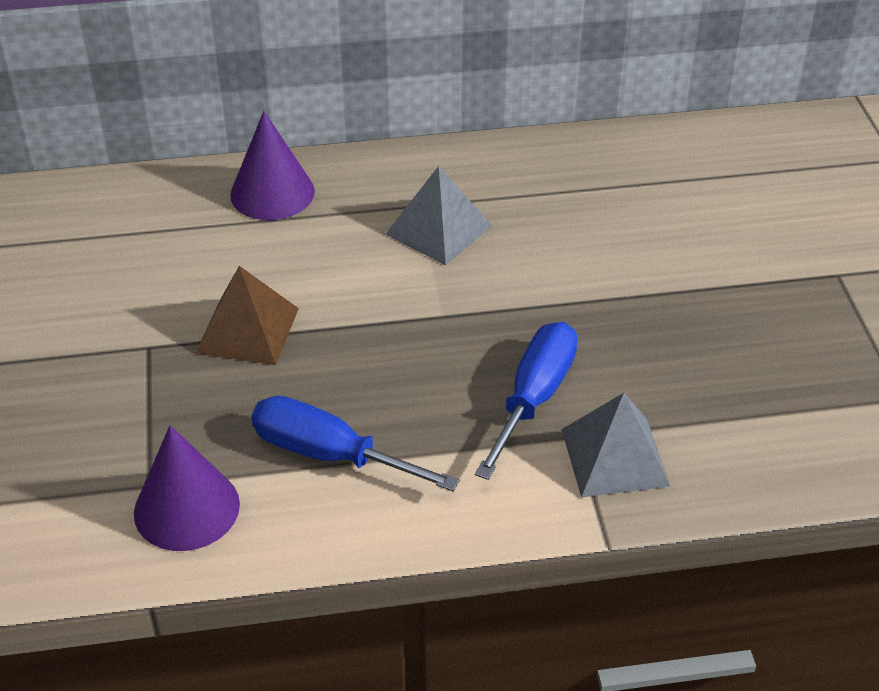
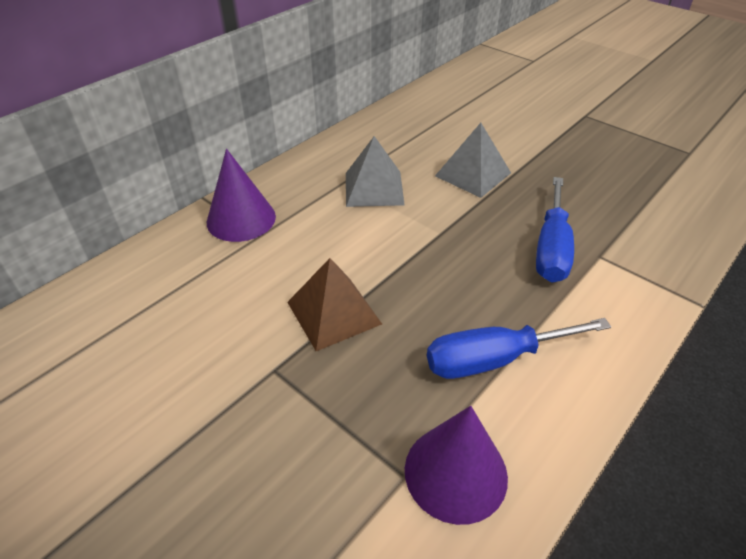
camera: 40 degrees left, 0 degrees up
(534, 397) = (551, 248): blue screwdriver -> blue screwdriver turned 150 degrees counterclockwise
(614, 457) = (633, 254): grey pyramid -> grey pyramid (473, 174)

